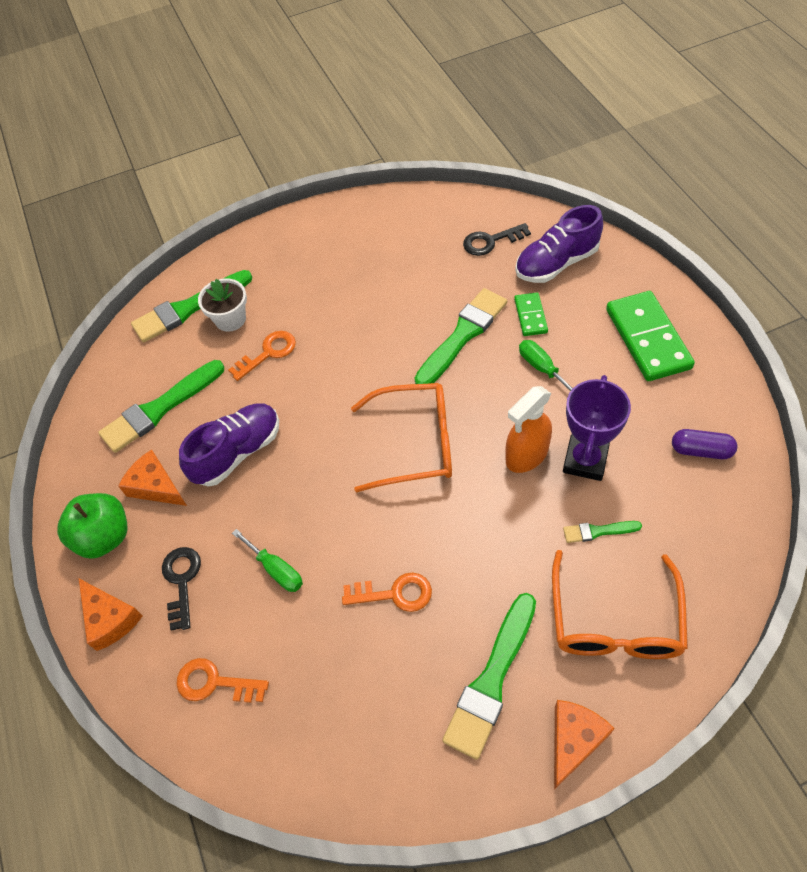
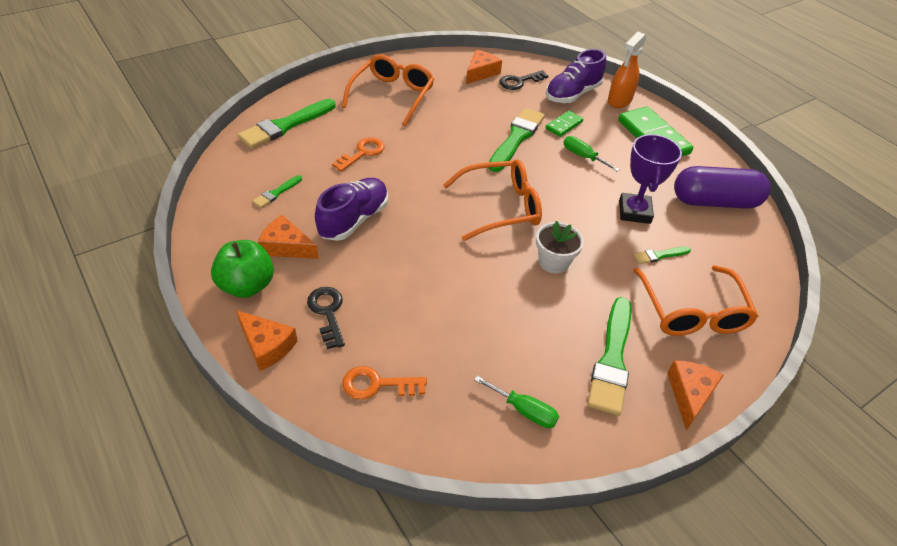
camera: 20 degrees left, 10 degrees down
(159, 409) = (276, 193): green brush -> green brush, size x0.49
(230, 319) = (324, 132): white flower pot -> white flower pot (553, 262)
(276, 569) = (410, 298): green screwdriver -> green screwdriver (524, 410)
(323, 263) = (392, 95): none -> orange glasses
(394, 593) = (515, 307): orange key -> none
(444, 226) = (481, 72): none -> orange cheese
(526, 455) = (589, 210): orange spray bottle -> orange spray bottle (619, 100)
(530, 316) = (564, 125): green domino -> green domino turned 60 degrees clockwise
(701, 450) = (714, 202): purple capsule -> purple capsule, size x1.97

